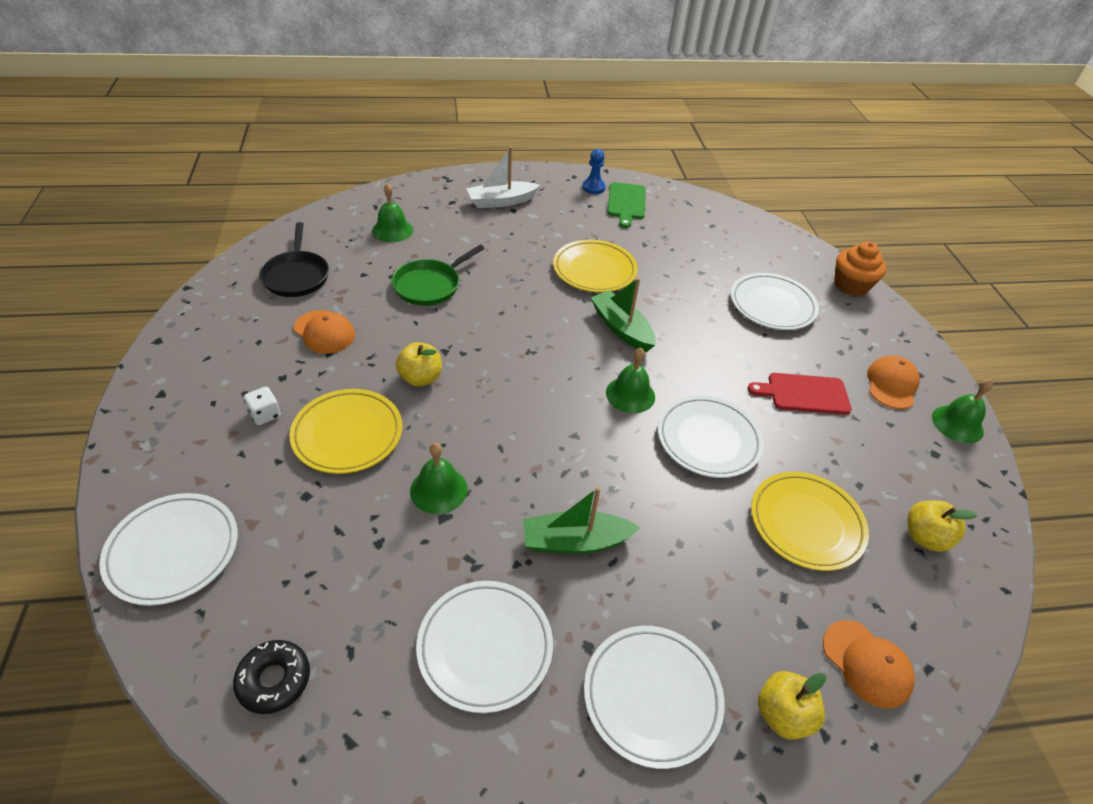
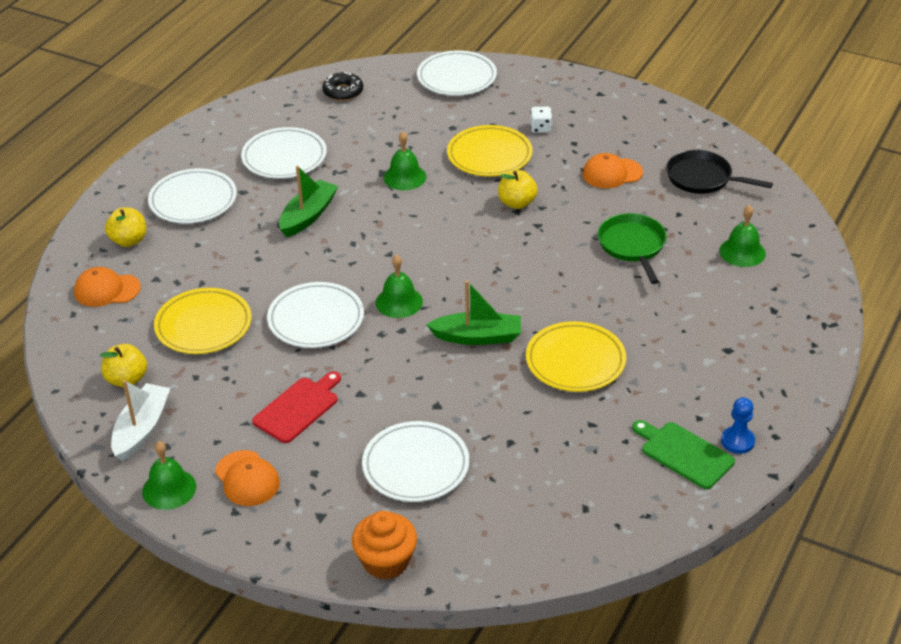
camera: 130 degrees right, 5 degrees down
(501, 201) = (752, 348): white boat -> white boat (141, 429)

